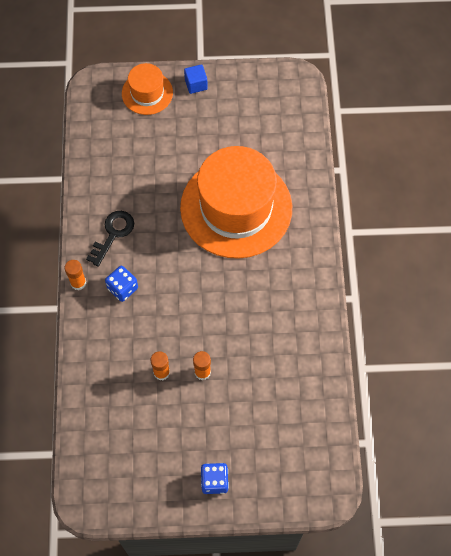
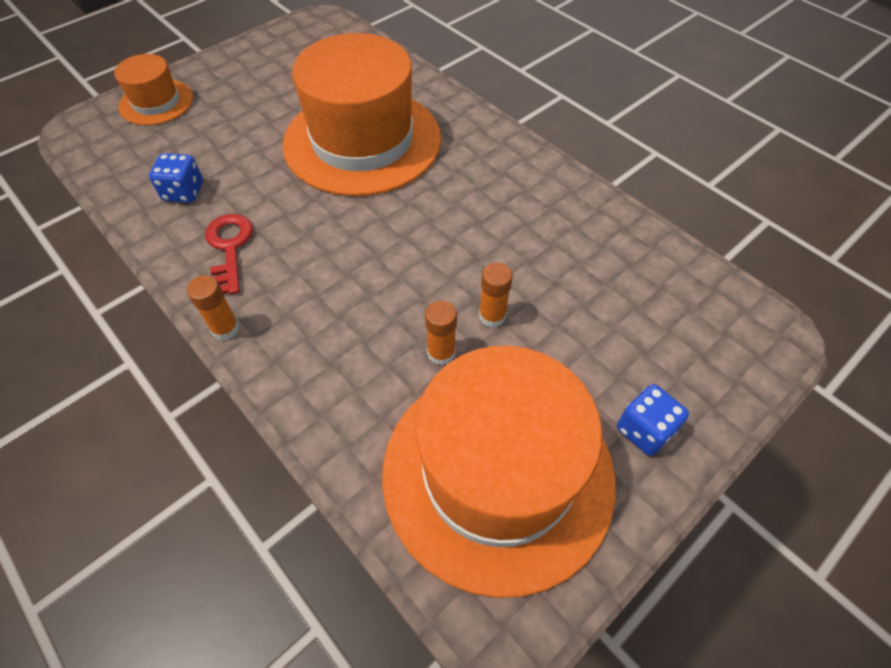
camera: 40 degrees left, 10 degrees down
(113, 234) = (229, 248): black key -> red key
(122, 288) = (296, 295): blue dice -> blue dice (183, 192)
(134, 447) = (498, 473): none -> orange hat
(196, 84) = (211, 70): blue cube -> none

